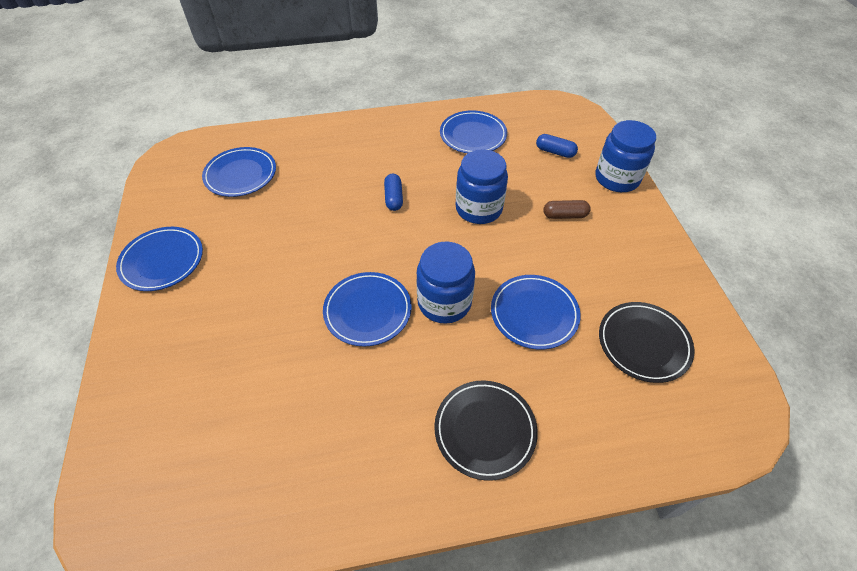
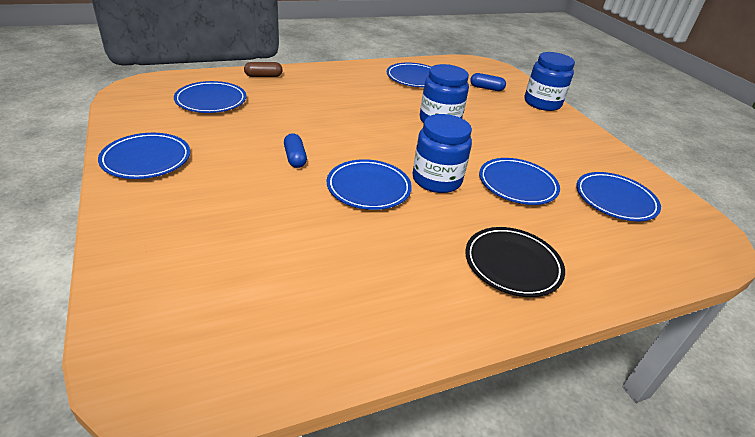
camera: 15 degrees left, 15 degrees down
(394, 198) = (362, 115): blue capsule -> blue capsule (295, 158)
(564, 215) = (512, 124): brown capsule -> brown capsule (263, 76)
(643, 343) = (615, 199): black plate -> blue plate

